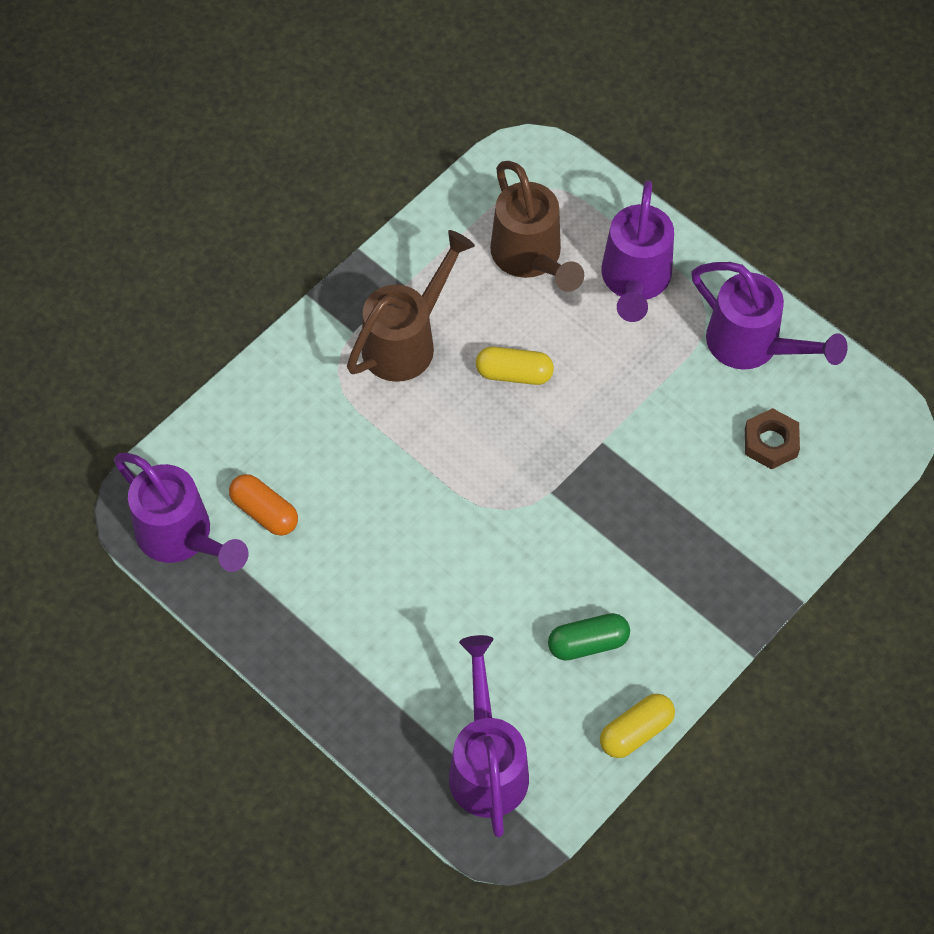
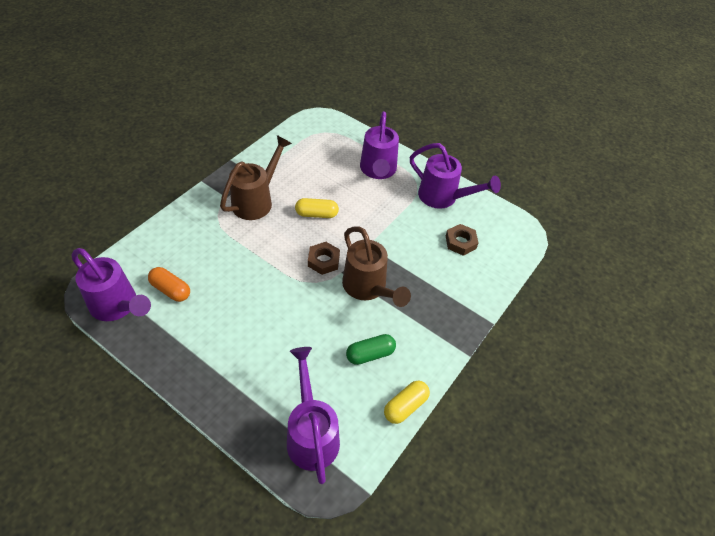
camera: 10 degrees left, 10 degrees down
(521, 469) = (323, 261): none -> brown nut
(530, 258) = (322, 162): brown watering can -> brown watering can (368, 288)

